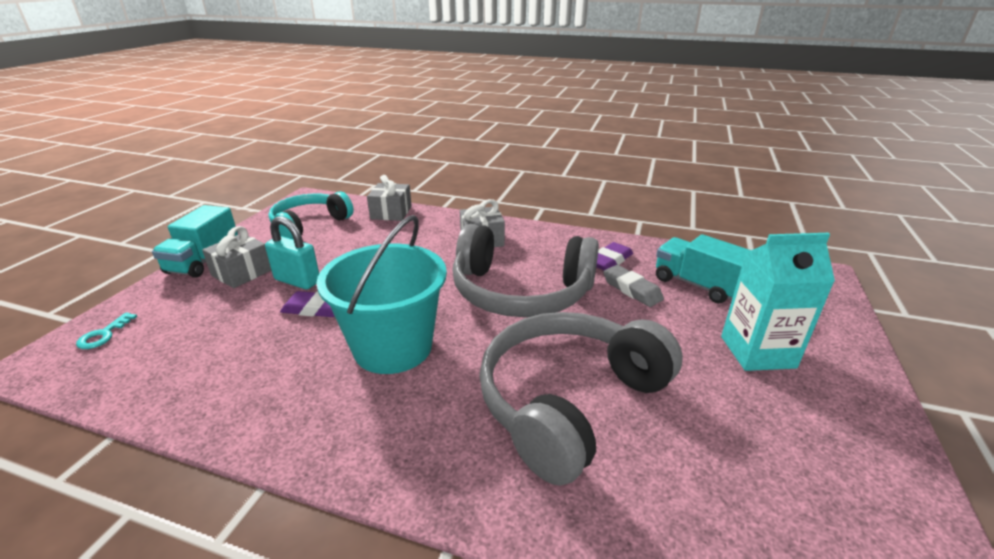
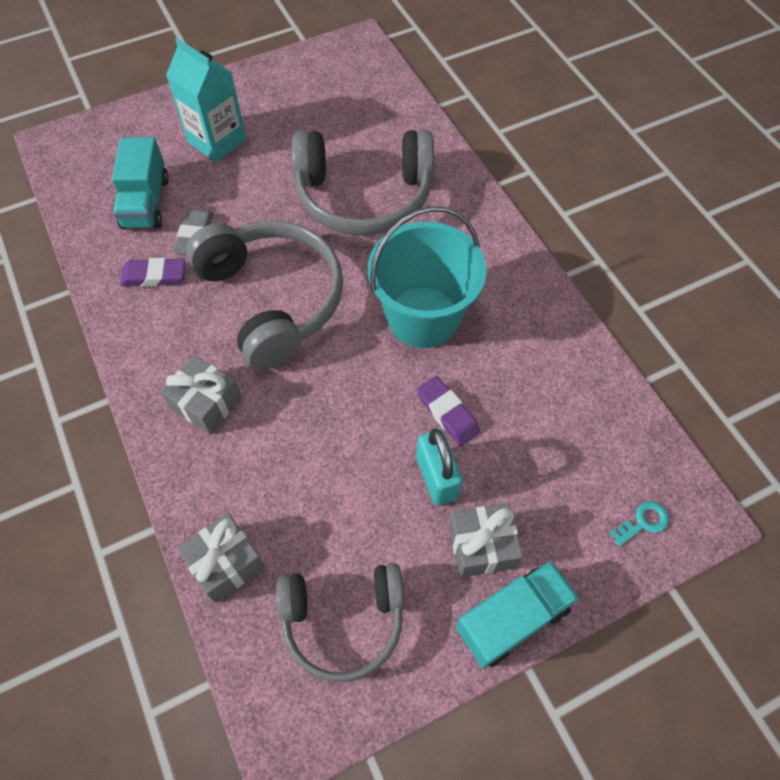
camera: 135 degrees left, 30 degrees up
(309, 224) = (343, 621): turquoise headphones -> grey headphones

